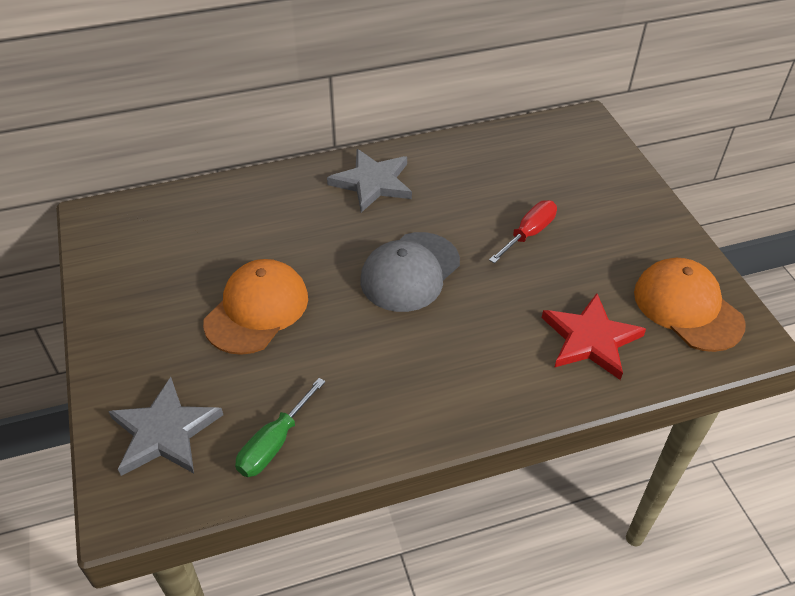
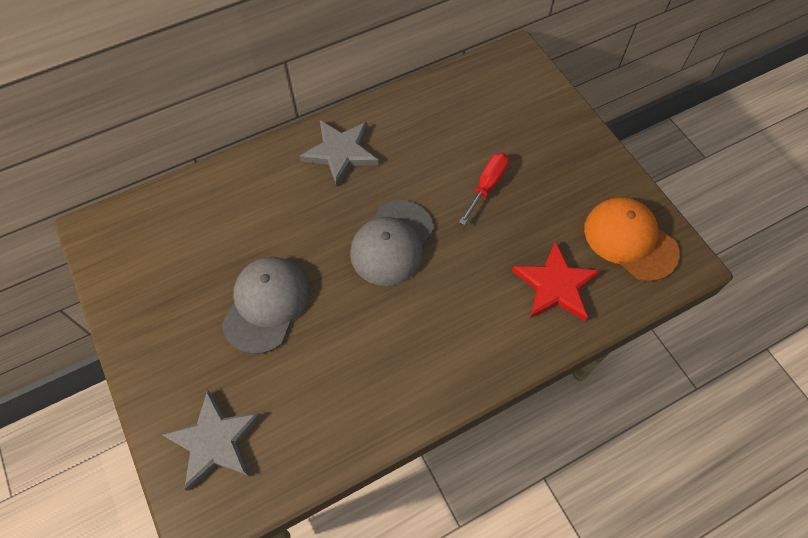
camera: 10 degrees left, 15 degrees up
(257, 310) = (266, 305): orange cap -> grey cap
(274, 443) = (311, 435): green screwdriver -> none

